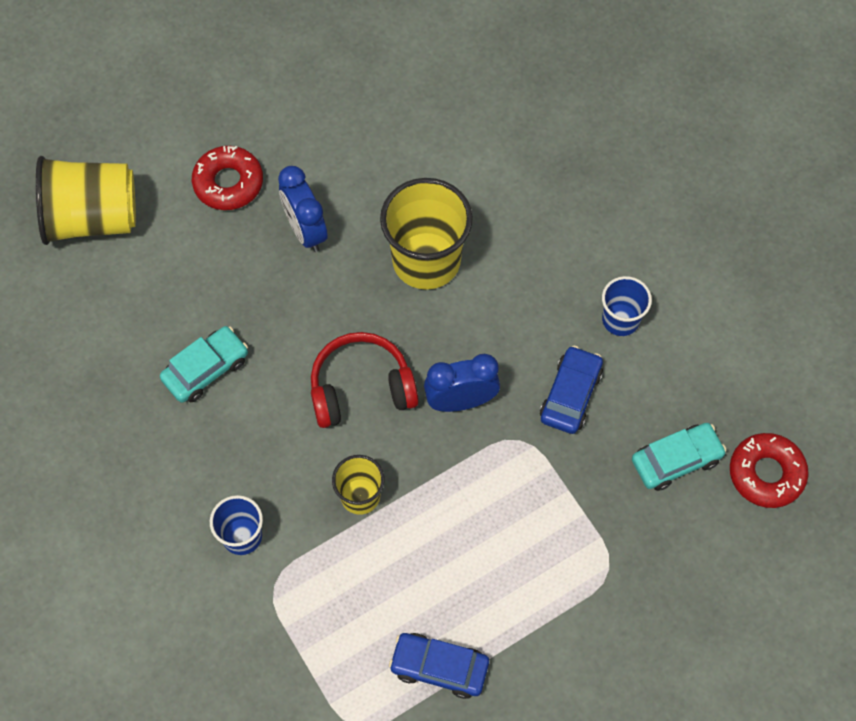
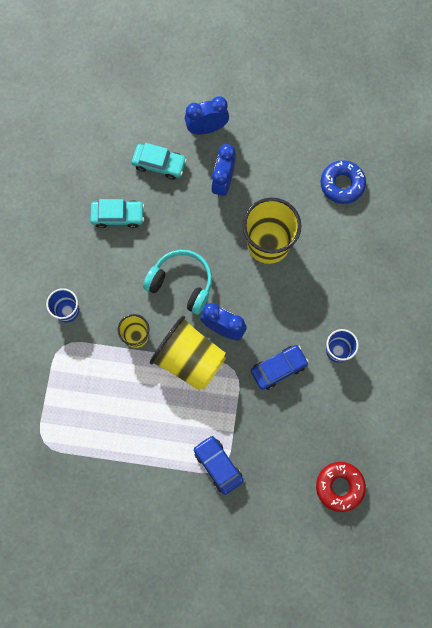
camera: 40 degrees right, 10 degrees up
(92, 218) = (128, 97): yellow cup -> yellow cup (189, 360)
(228, 183) = (207, 128): red donut -> blue clock
(361, 388) = (181, 283): red headphones -> turquoise headphones
(439, 667) = (102, 447): blue car -> blue car (218, 465)
(453, 129) = (342, 184): none -> blue donut
(676, 460) = (301, 443): turquoise car -> turquoise car (159, 164)

